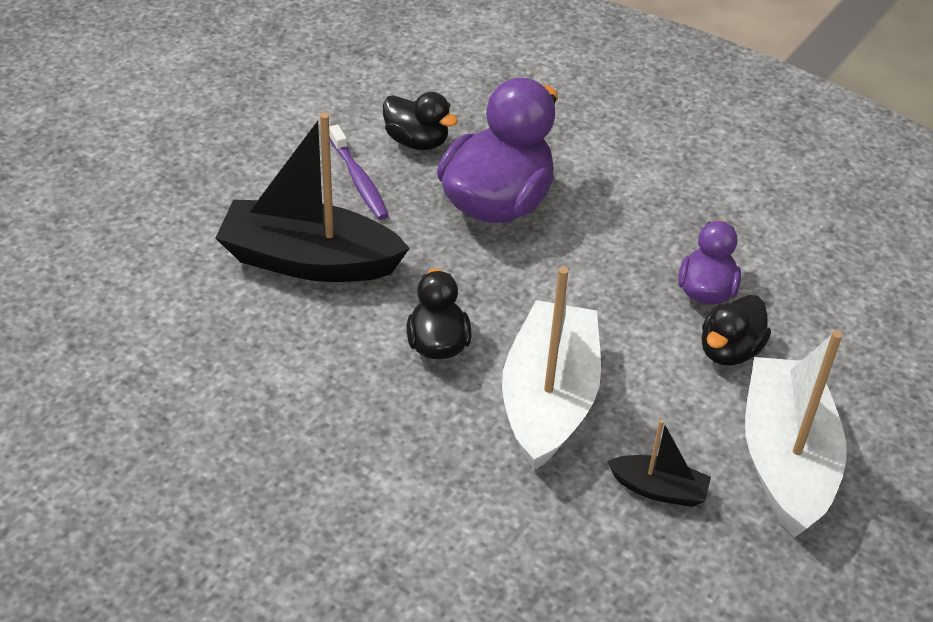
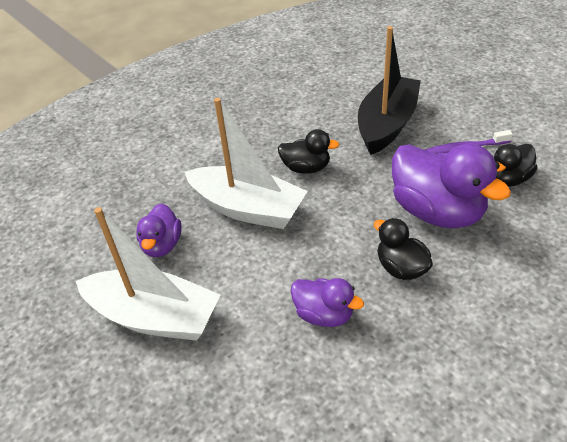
camera: 110 degrees right, 0 degrees up
(659, 489) = (162, 245): black boat -> purple duck
(729, 351) = (259, 312): black duck -> black duck (401, 268)

